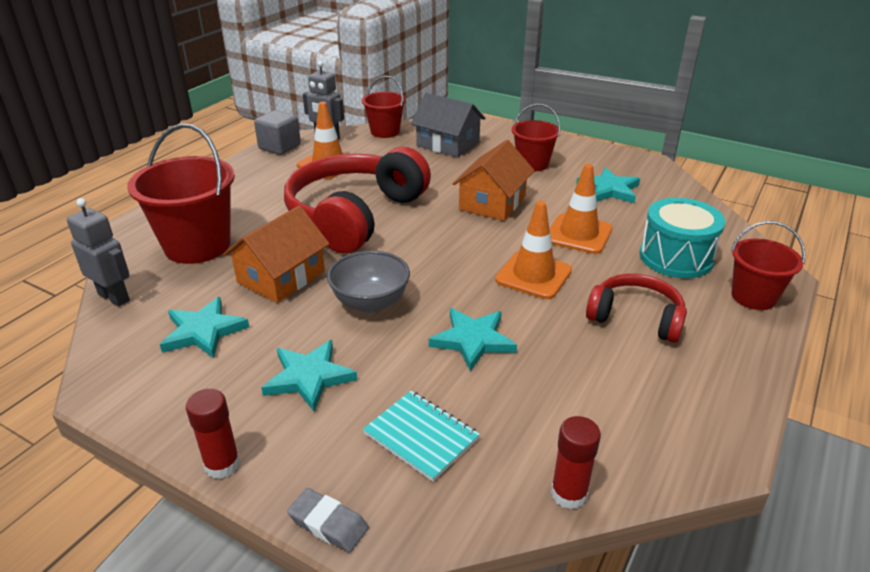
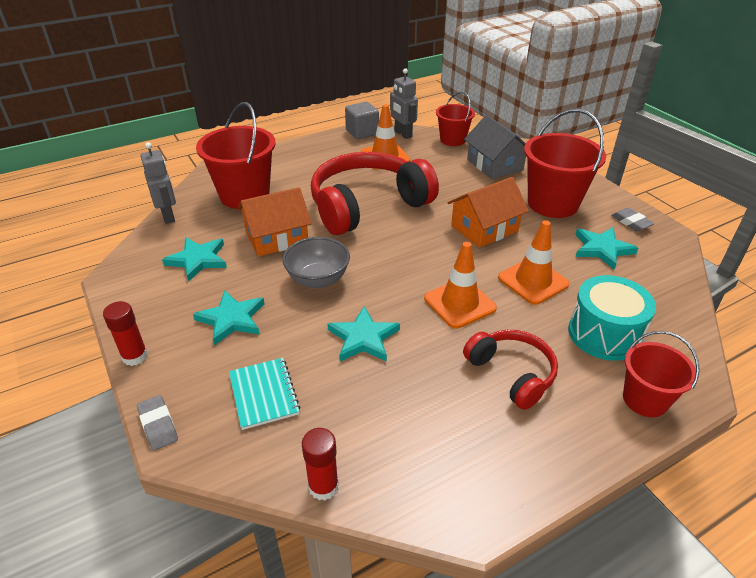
camera: 30 degrees right, 5 degrees up
(532, 164) = (552, 204): red bucket -> red bucket, size x1.69
(611, 161) = (631, 222): none -> grey eraser

